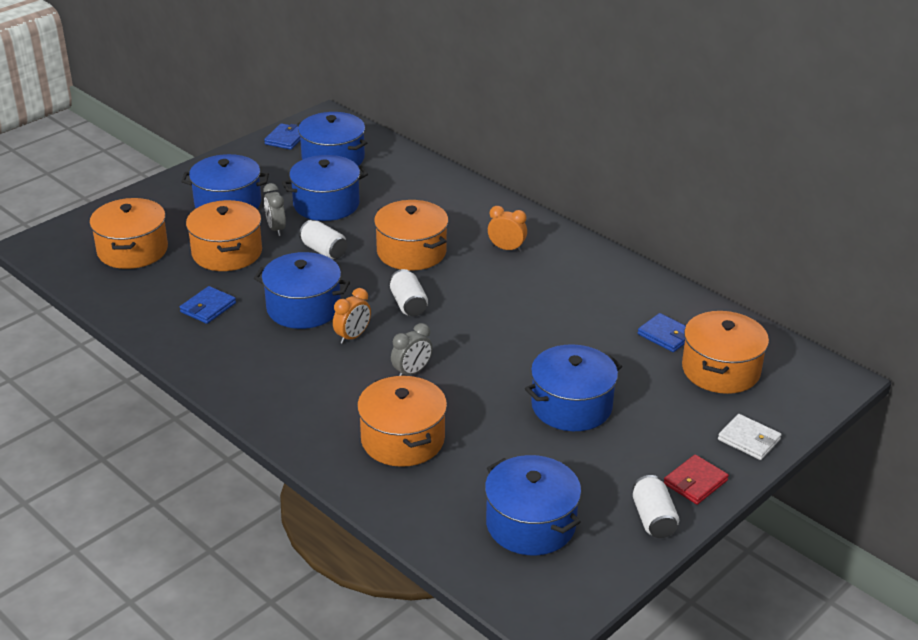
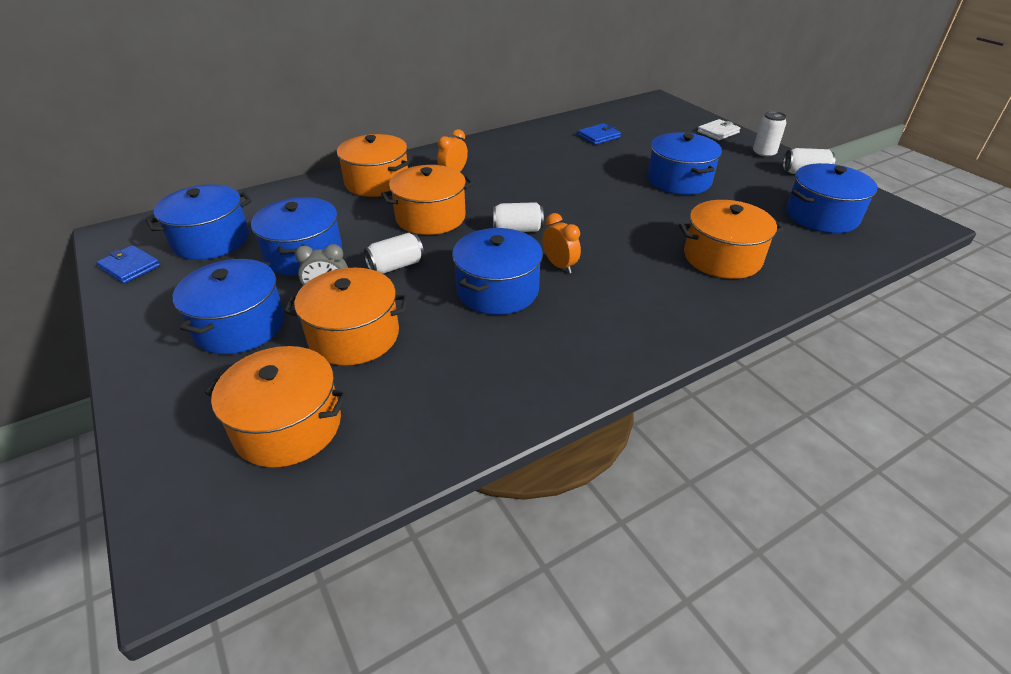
camera: 75 degrees left, 5 degrees up
(208, 307) = (467, 361): blue wallet -> none
(412, 372) = (624, 241): grey clock -> none
(695, 482) = (763, 154): red wallet -> white can
(721, 370) = (642, 127): orange pot -> orange pot (377, 182)

